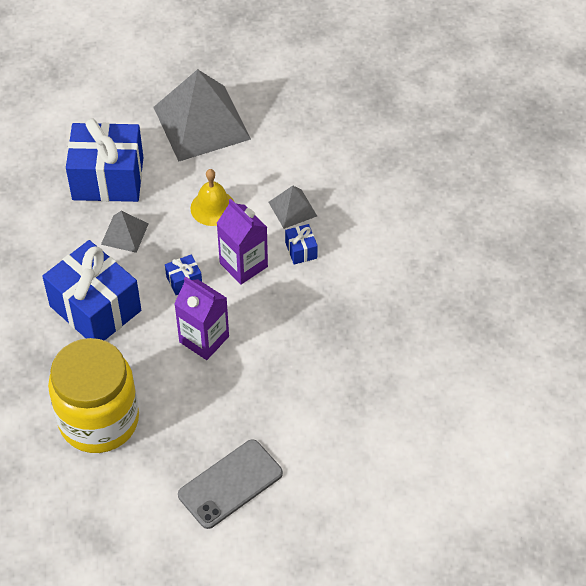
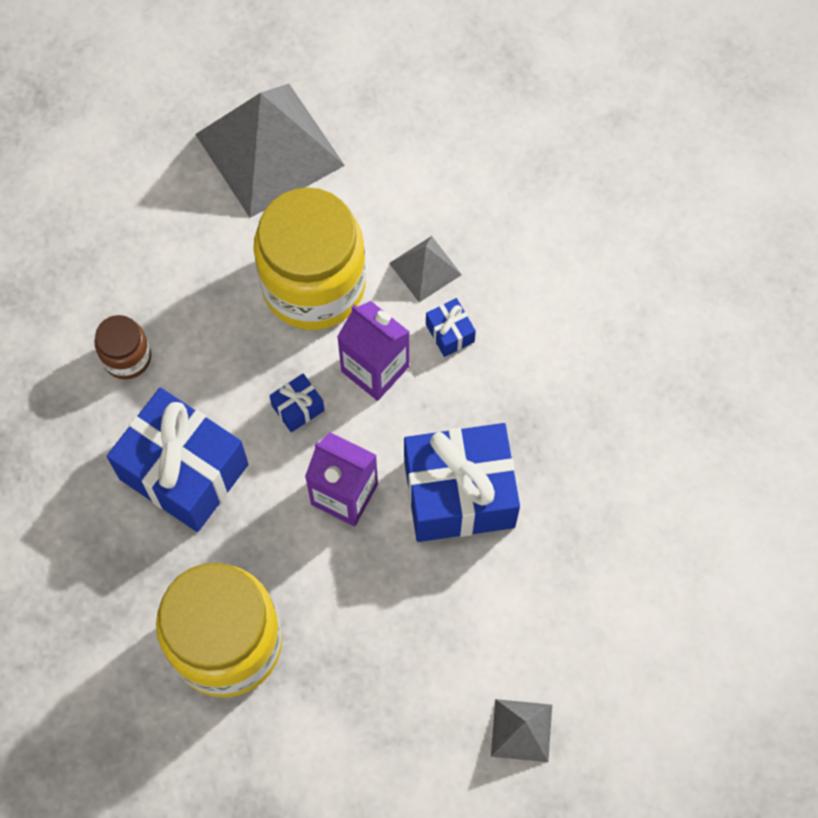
camera: 10 degrees left, 15 degrees up
(73, 233) = (127, 357): none -> brown jar
(108, 178) = (156, 261): blue gift -> blue gift (459, 494)
(125, 234) = (199, 347): grey pyramid -> grey pyramid (521, 730)
(213, 207) = (313, 285): yellow bell -> yellow jar
(230, 484) = (425, 708): grey phone -> none

